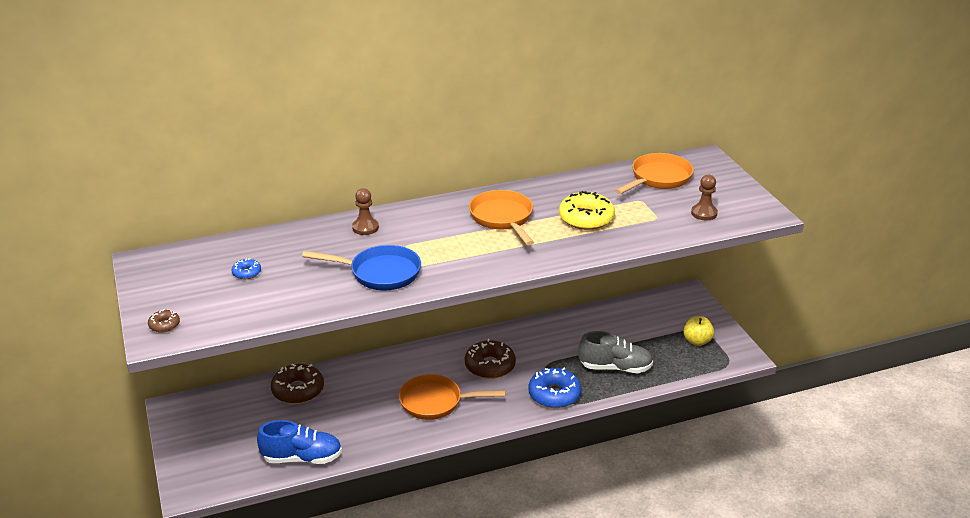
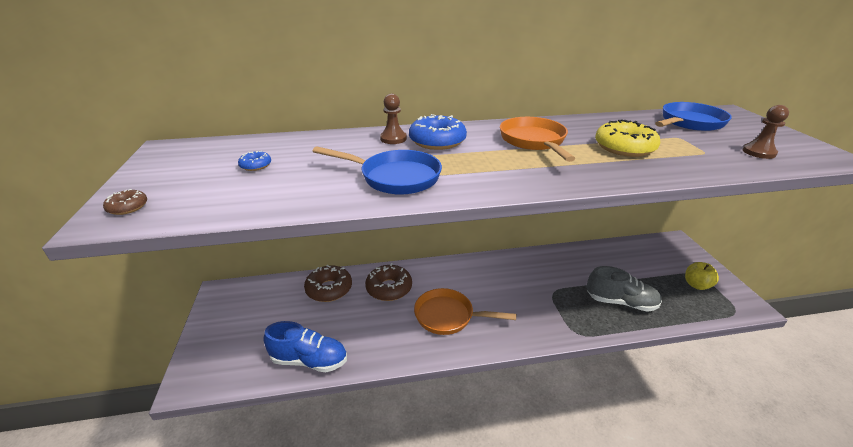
camera: 10 degrees right, 0 degrees up
(490, 366) = (501, 286): brown donut -> brown donut (389, 288)
(554, 394) = (563, 323): blue donut -> blue donut (437, 141)
(658, 178) = (689, 123): orange pan -> blue pan

